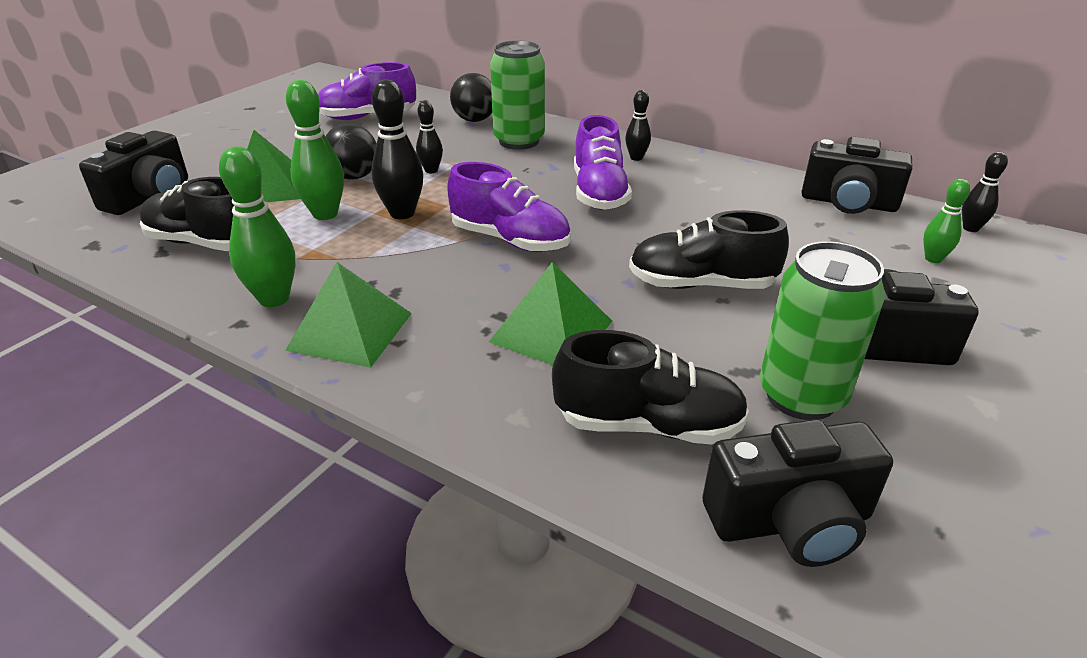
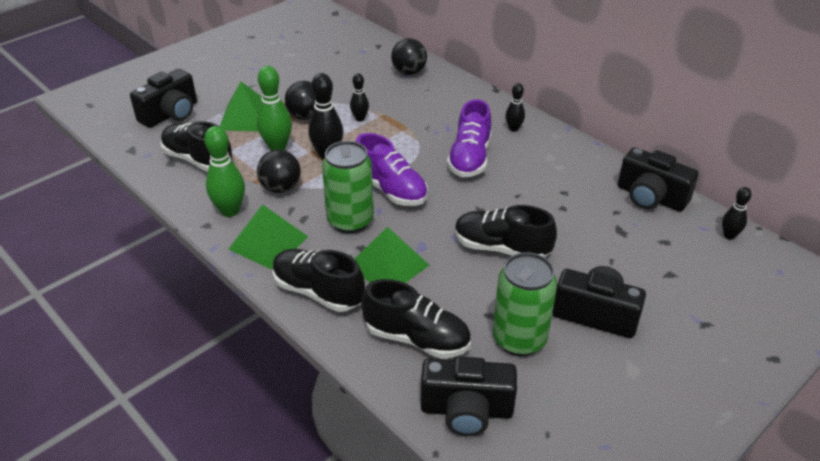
camera: 15 degrees right, 5 degrees up
(346, 259) = (281, 188): none -> black ball
(367, 117) = (331, 58): purple shoe -> none
(457, 386) = (318, 292): none -> black shoe
(519, 141) = (433, 99): green can -> green can (350, 221)
(933, 259) = (680, 256): green bowling pin -> none

